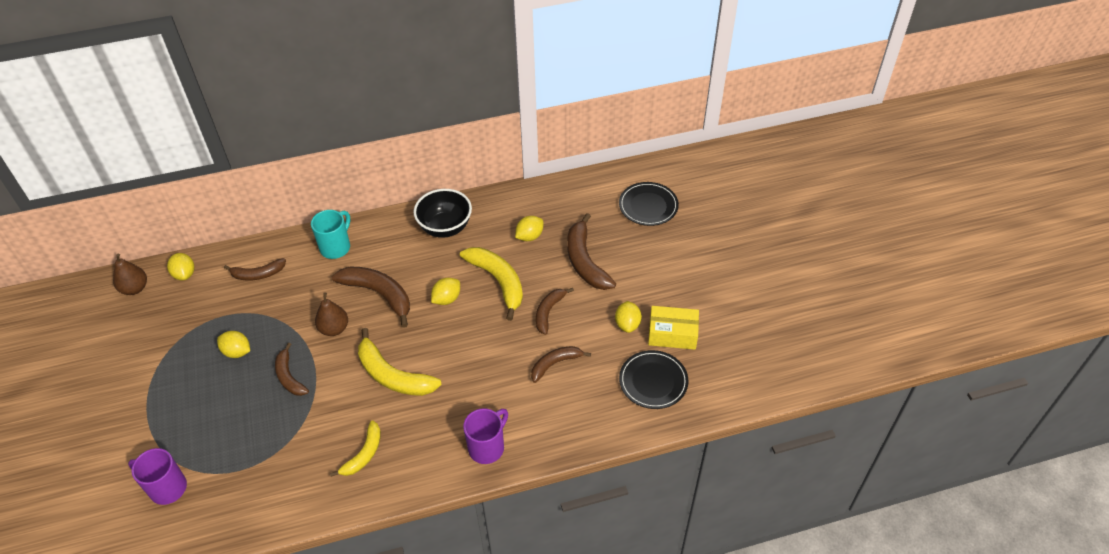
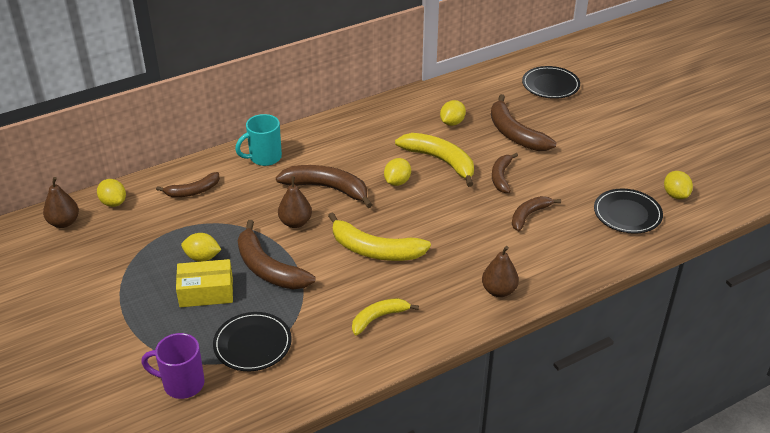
camera: 15 degrees left, 10 degrees down
(242, 458) = (252, 344): none -> black plate
(289, 377) = (268, 268): brown banana -> brown banana, size x1.63
(336, 247) = (264, 158): turquoise mug -> turquoise mug turned 135 degrees counterclockwise
(364, 454) = (378, 318): yellow banana -> yellow banana turned 135 degrees counterclockwise
(445, 228) = (366, 127): black bowl -> none
(487, 447) = (499, 291): purple mug -> brown pear
(627, 324) = (580, 175): yellow lemon -> yellow lemon (675, 195)
(672, 334) = (625, 176): yellow box -> yellow box (206, 292)

